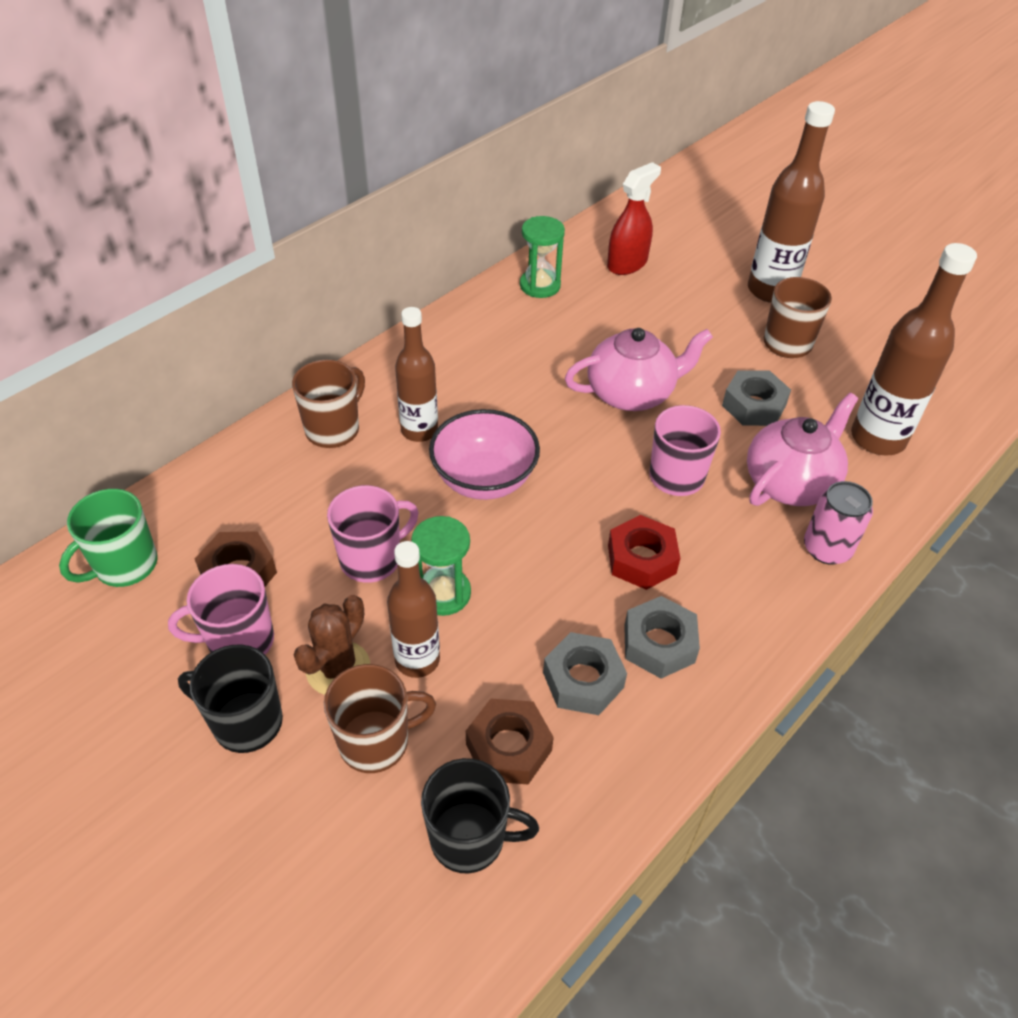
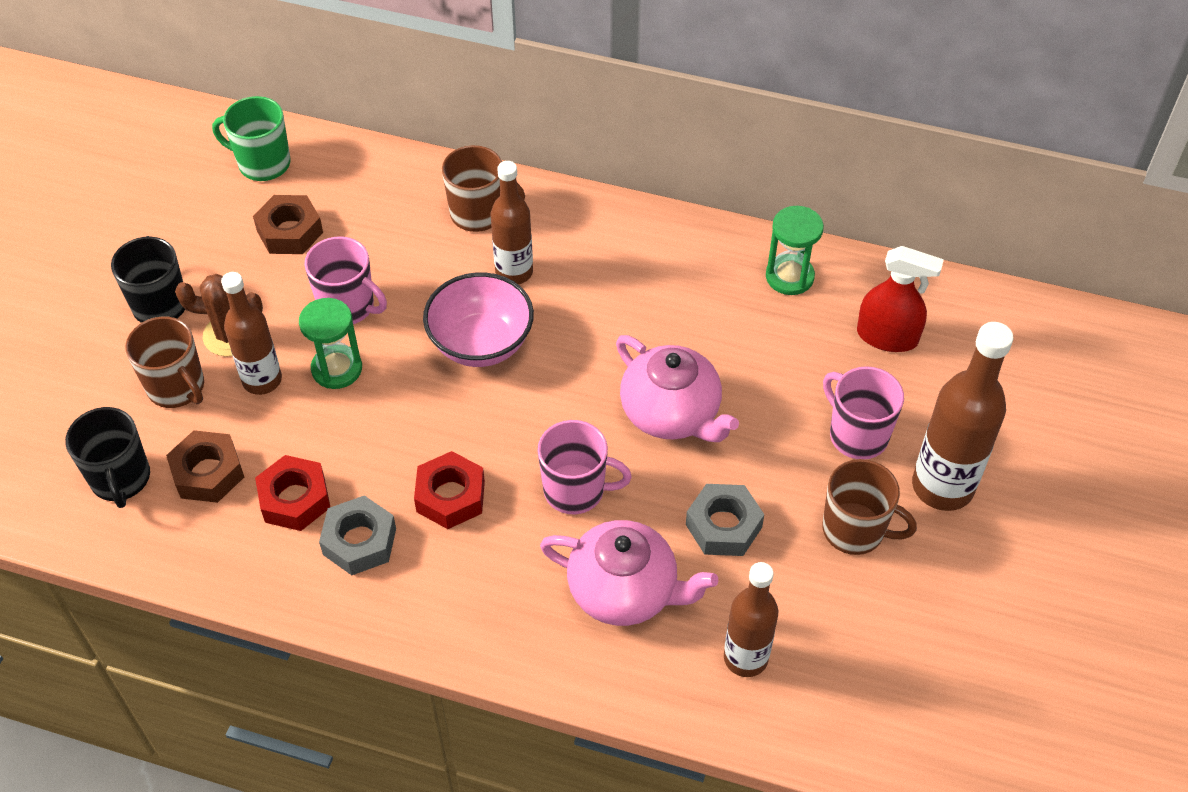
camera: 65 degrees right, 5 degrees up
(239, 641) = (227, 265): pink mug -> pink mug (857, 435)
(583, 680) = (295, 499): grey nut -> red nut
(827, 548) = (548, 647): pink can -> none
(878, 438) = (745, 658): brown bottle -> brown bottle, size x0.67

